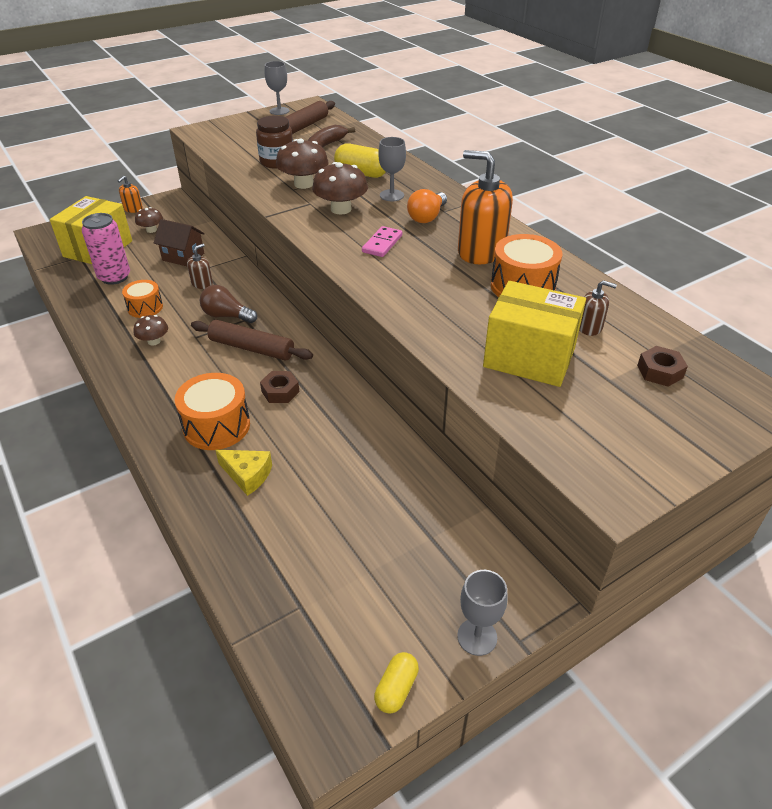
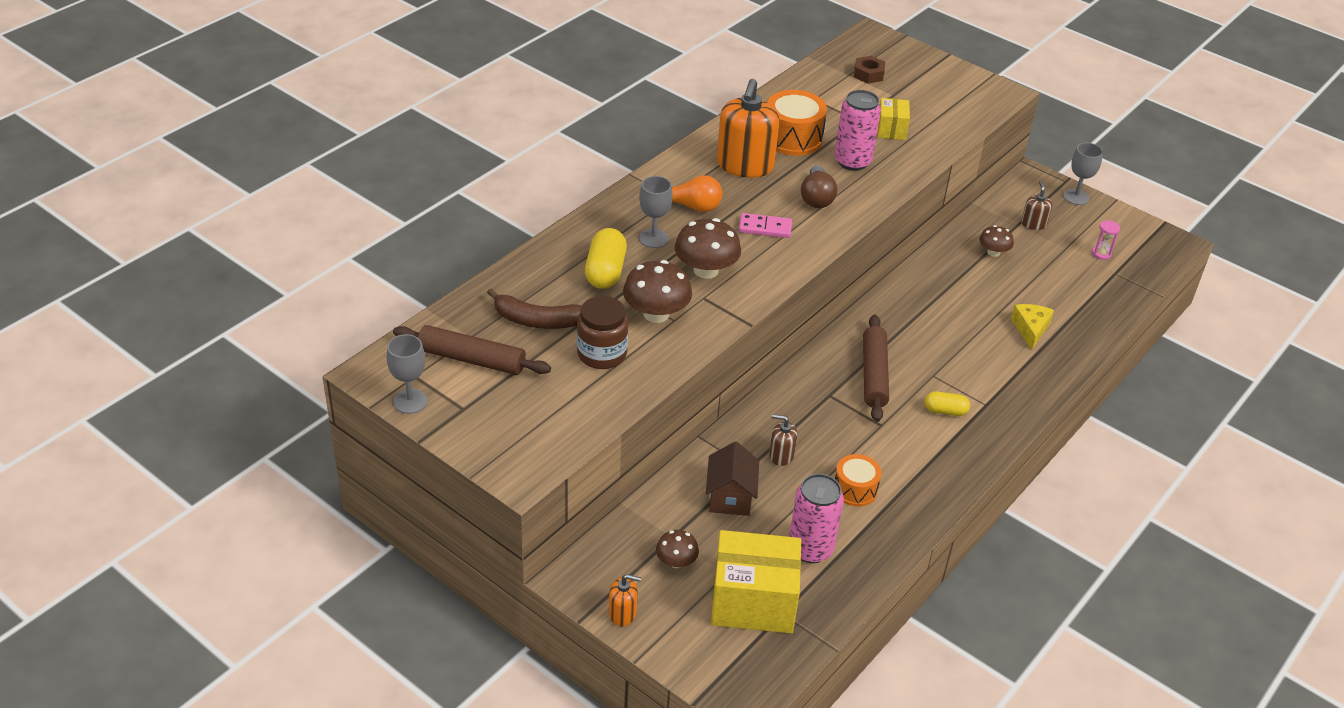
camera: 110 degrees left, 0 degrees up
(154, 341) = (908, 456): brown mushroom -> brown mushroom (993, 252)
(216, 426) = (992, 365): orange drum -> none
(226, 316) = (831, 412): brown light bulb -> brown light bulb (816, 198)
(280, 391) = (923, 337): brown nut -> none
(343, 608) = (1101, 253): none -> pink hourglass
(396, 689) = (1133, 223): yellow capsule -> yellow capsule (945, 411)
(471, 314) = (852, 161): none -> pink can
(529, 357) = (891, 129): yellow box -> yellow box, size x0.52
(589, 327) = (832, 103): brown soap dispenser -> brown soap dispenser (1033, 224)

